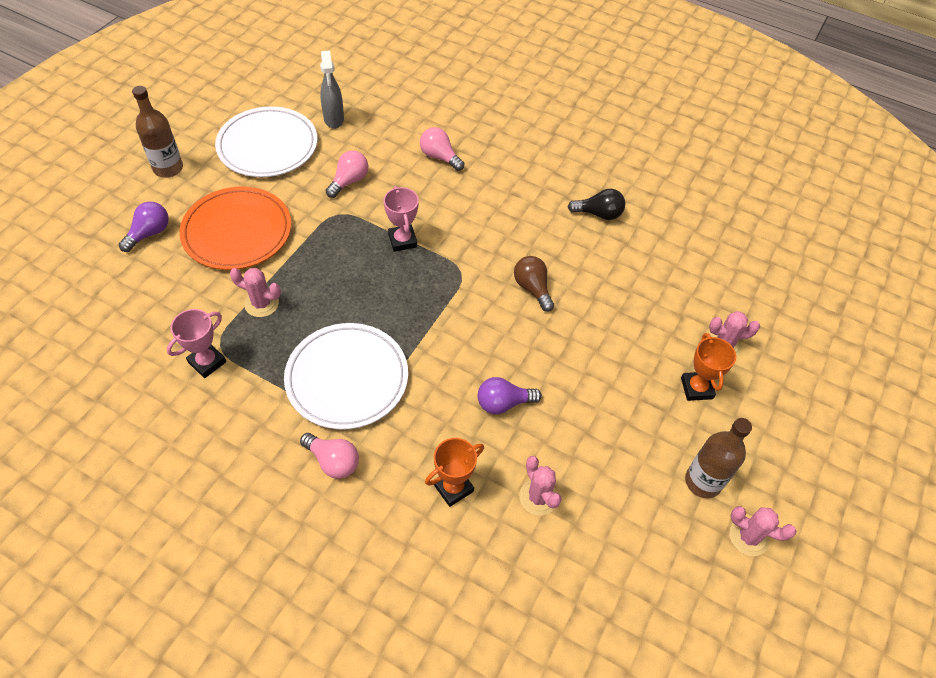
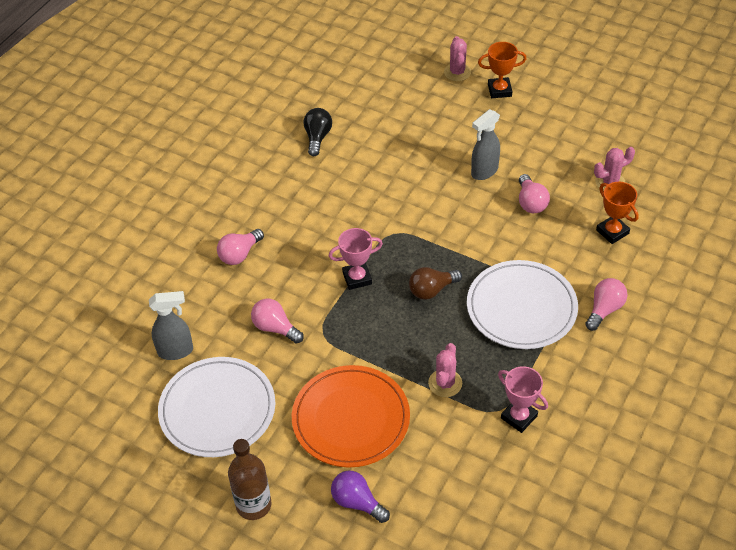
camera: 85 degrees left, 5 degrees down
(503, 403) = (531, 202): purple light bulb -> pink light bulb
(532, 288) = (409, 184): brown light bulb -> brown light bulb (432, 290)
(553, 360) = (484, 172): none -> grey spray bottle
(703, 481) = (579, 94): brown bottle -> none
(748, 537) = (617, 75): pink cactus -> none

